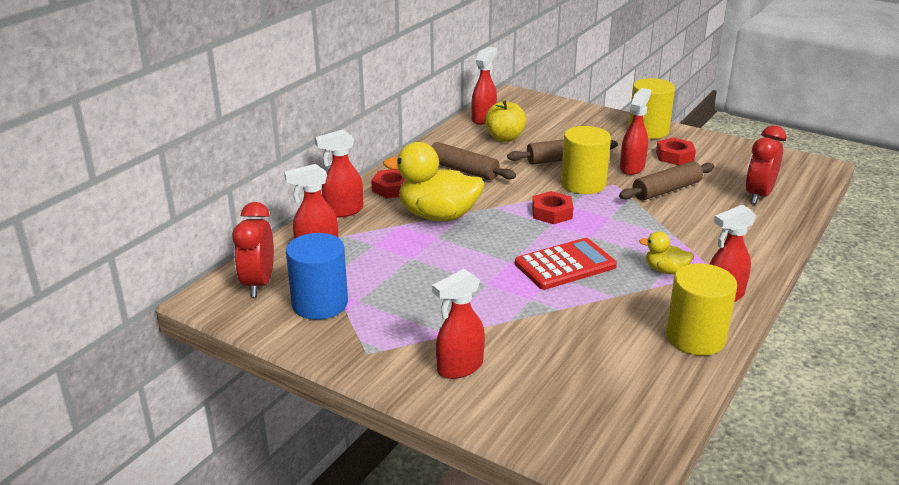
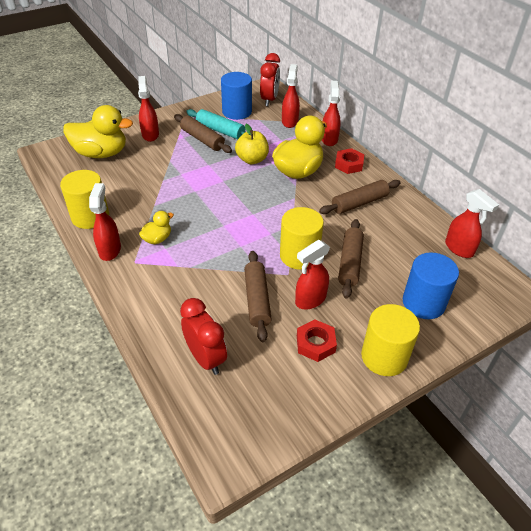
camera: 115 degrees right, 15 degrees up
(258, 284) = (269, 100): red clock -> red clock turned 75 degrees clockwise
(390, 301) = (220, 130): none -> turquoise rolling pin
(428, 310) = (202, 139): none -> brown rolling pin
(504, 138) = (410, 246): yellow apple -> yellow apple (252, 159)
(552, 213) = (267, 220): red nut -> none
(559, 398) = (101, 153): none -> yellow duck
(565, 265) = (201, 200): red calculator -> none
(571, 124) = (423, 303): none -> blue cylinder
(632, 167) = (310, 300): red spray bottle -> red spray bottle turned 90 degrees clockwise

